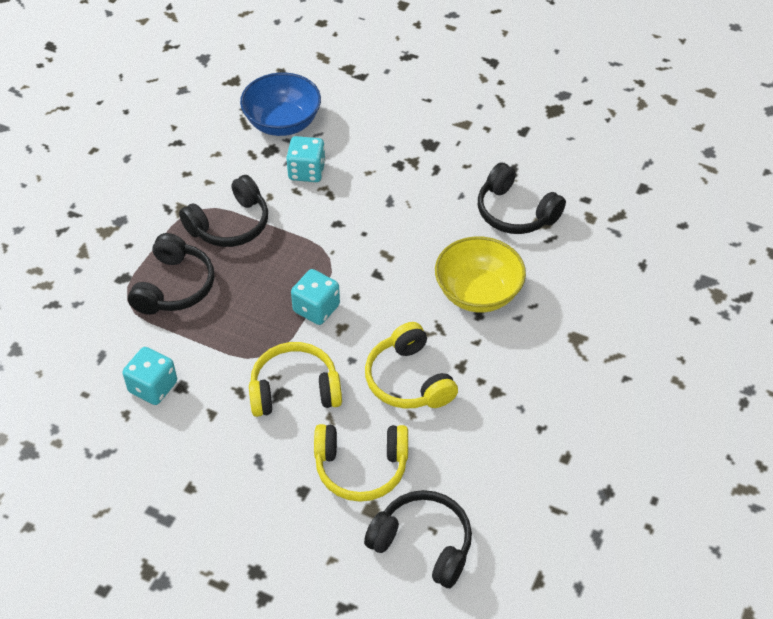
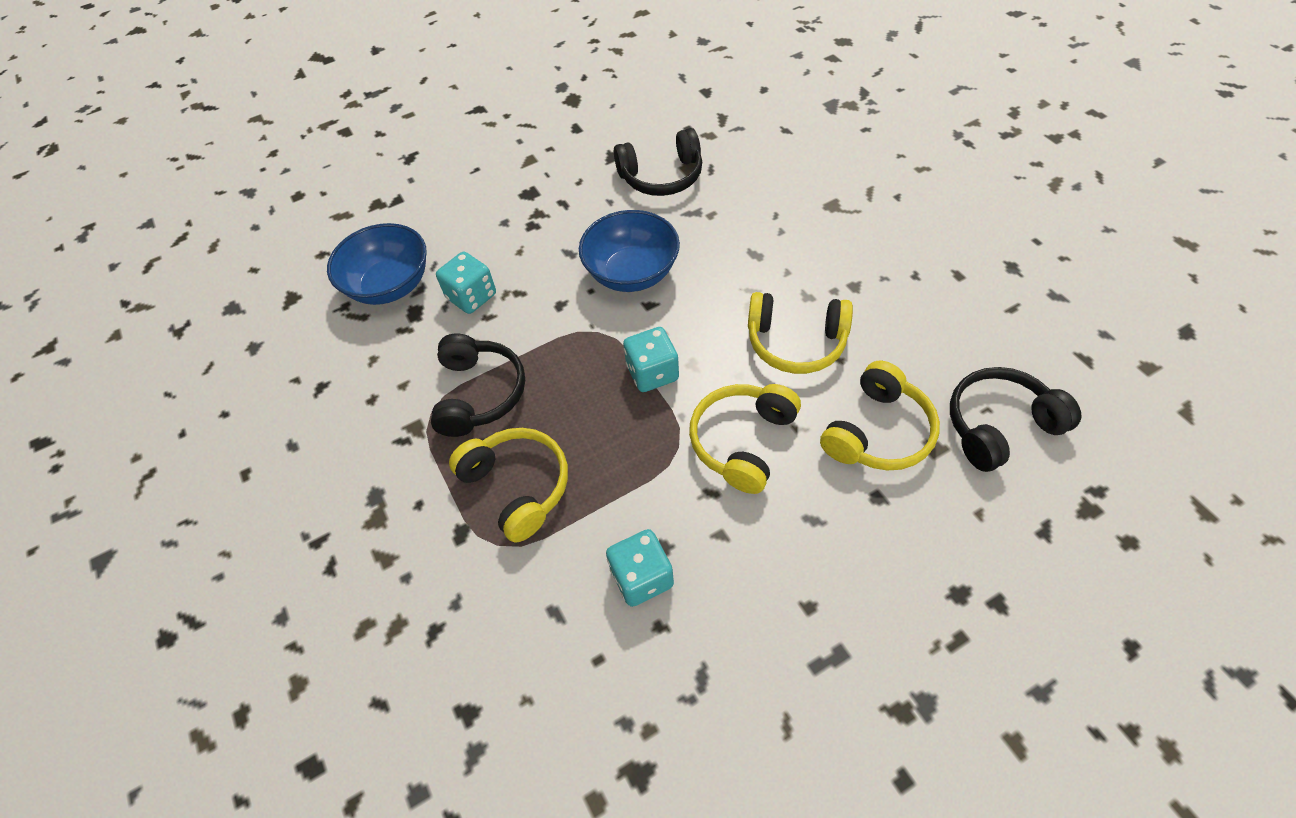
camera: 50 degrees left, 5 degrees up
(174, 286) = (517, 487): black headphones -> yellow headphones
(399, 248) = (632, 273): none -> blue bowl
(478, 293) = (732, 244): yellow bowl -> none

